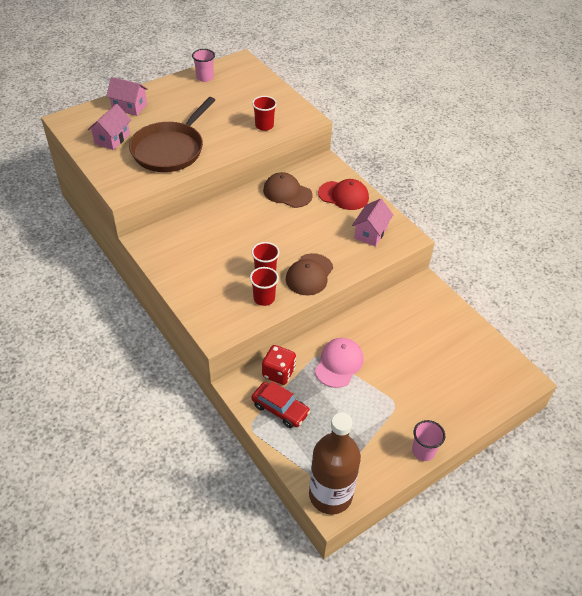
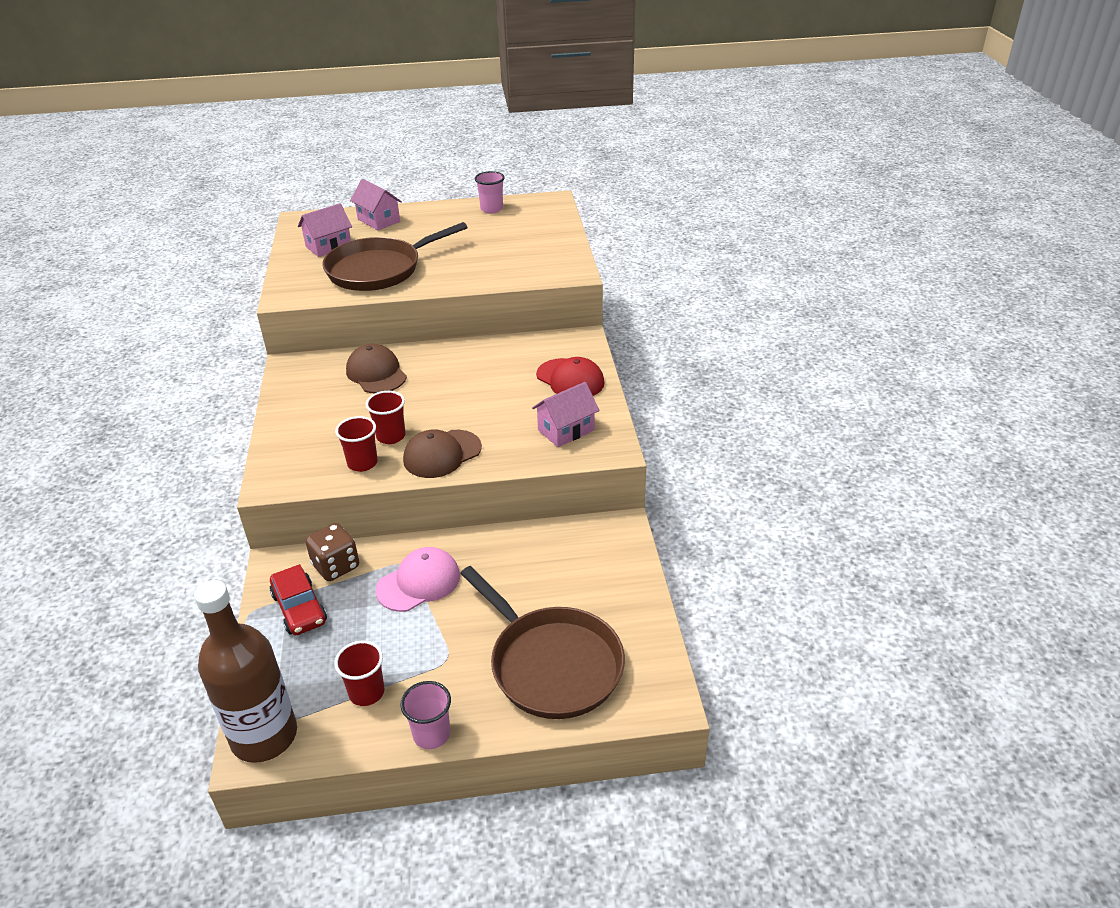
camera: 30 degrees right, 10 degrees down
(264, 126) = (511, 270): red cup -> red cup (366, 692)
(278, 373) = (336, 566): red dice -> brown dice
(287, 193) = (501, 358): brown cap -> brown cap (376, 373)
(454, 383) = (552, 664): none -> brown pan

